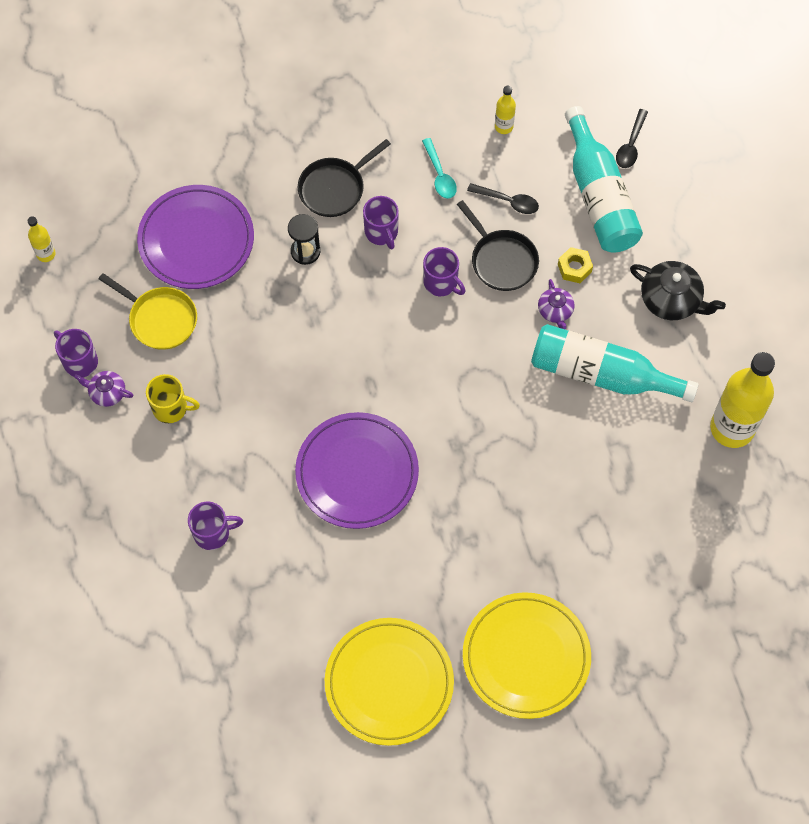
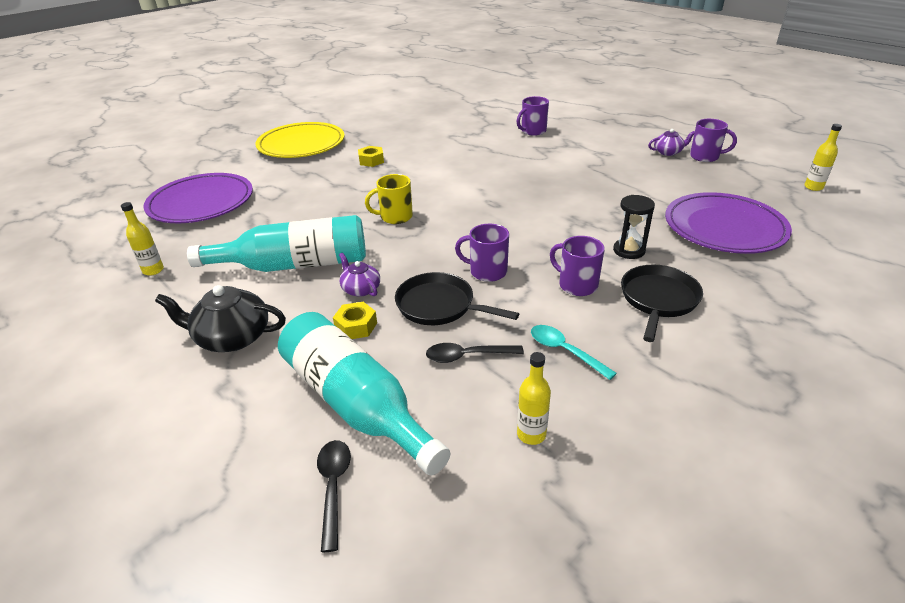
camera: 155 degrees right, 30 degrees down
(160, 319) = (685, 186): yellow pan -> none
(171, 408) = (619, 158): yellow mug -> yellow mug (395, 217)
(357, 472) = (465, 170): purple plate -> purple plate (201, 203)
(389, 683) = (382, 121): yellow plate -> none
(454, 556) = (371, 161): none -> yellow nut
(732, 428) = (153, 270): yellow bottle -> yellow bottle, size x0.45

